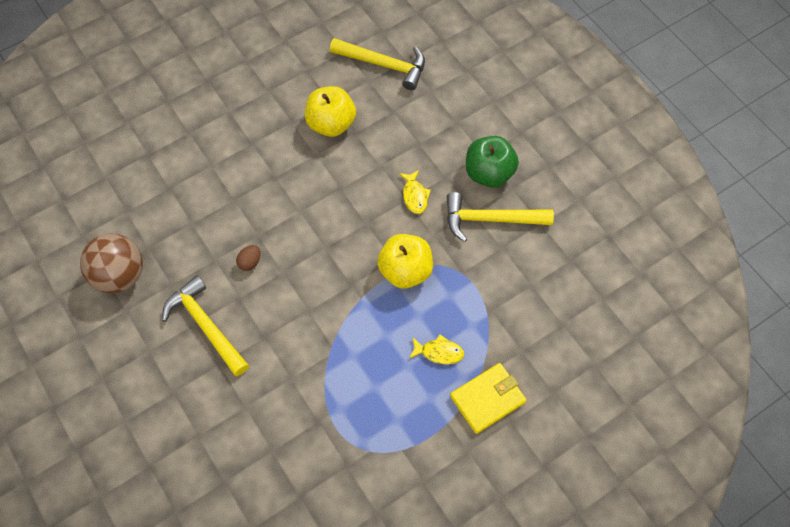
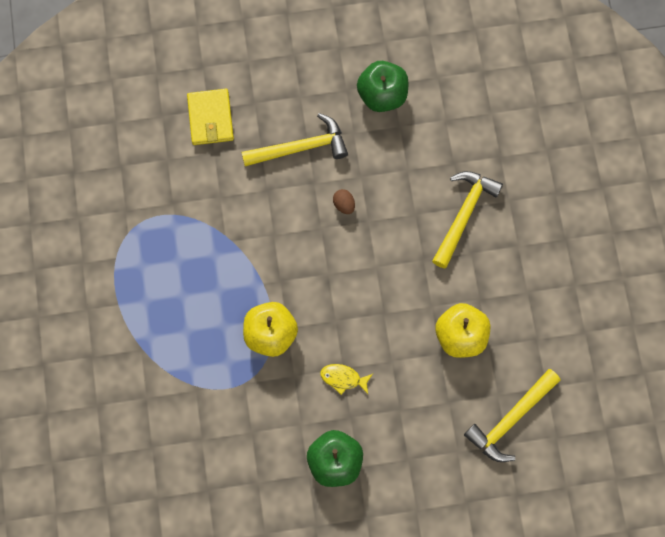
camera: 115 degrees right, 10 degrees up
(120, 275) = (382, 95): brown ball -> green apple
(439, 352) = (181, 327): yellow fish -> none
(487, 399) = (120, 347): yellow wallet -> yellow wallet (210, 118)
(491, 219) = (284, 437): yellow hammer -> yellow hammer (463, 215)

